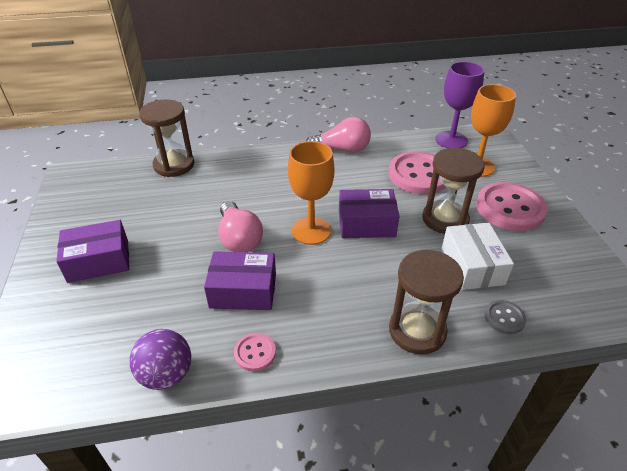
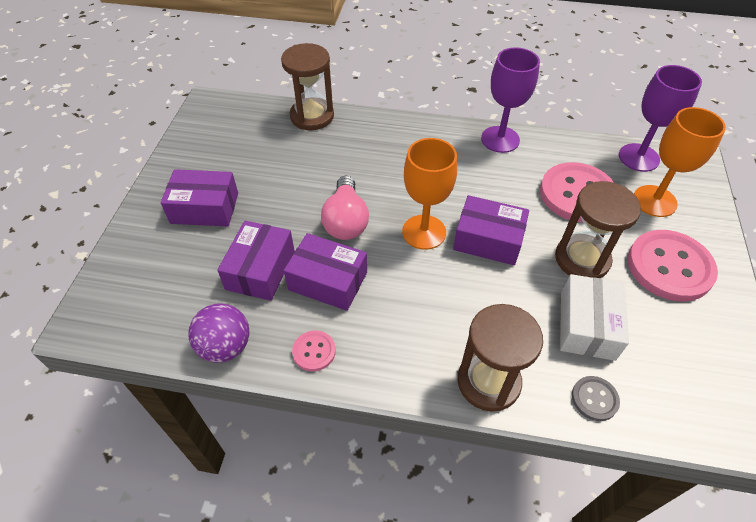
camera: 20 degrees right, 10 degrees up
(175, 298) = (260, 269): none -> purple box
(342, 149) = (500, 139): pink light bulb -> purple goblet

